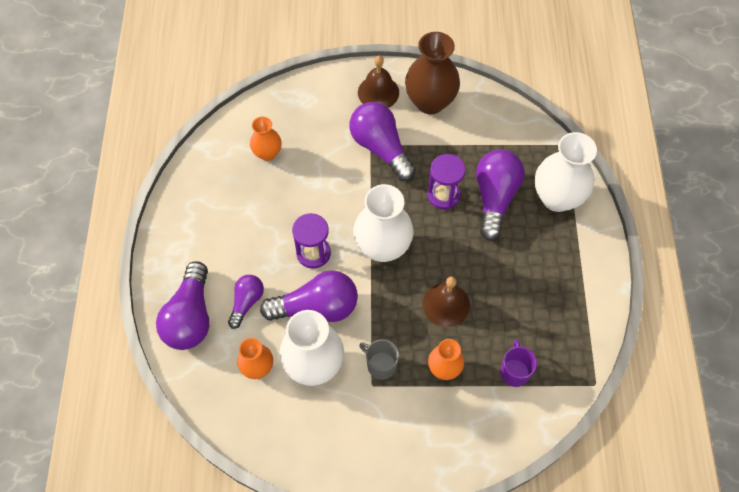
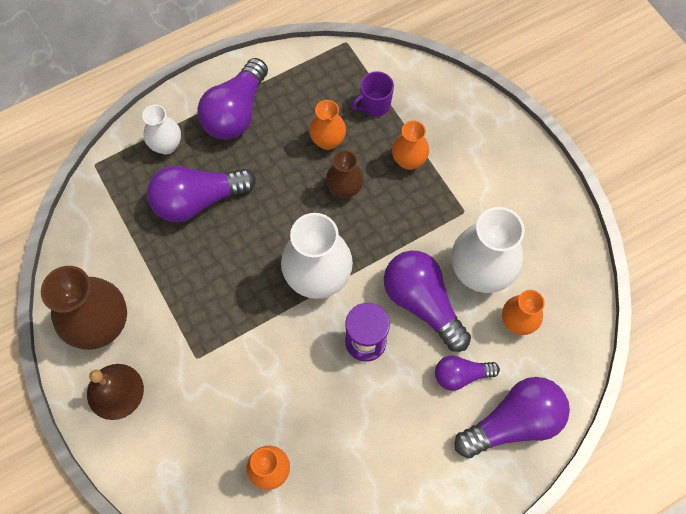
camera: 120 degrees left, 5 degrees up
(380, 148) = (194, 345): purple light bulb -> purple light bulb (236, 112)
(381, 365) = (440, 214): grey mug -> none
(443, 195) = (221, 250): purple hourglass -> none
(446, 304) = (344, 189): brown bell -> brown vase
(498, 315) = (328, 141): none -> orange vase
(557, 198) = (166, 145): white vase -> white vase, size x0.57

